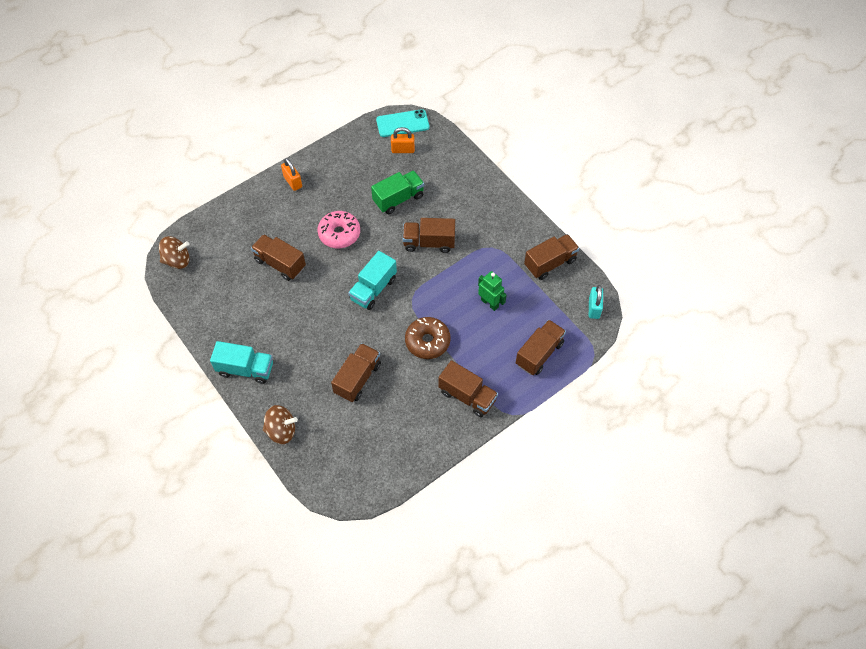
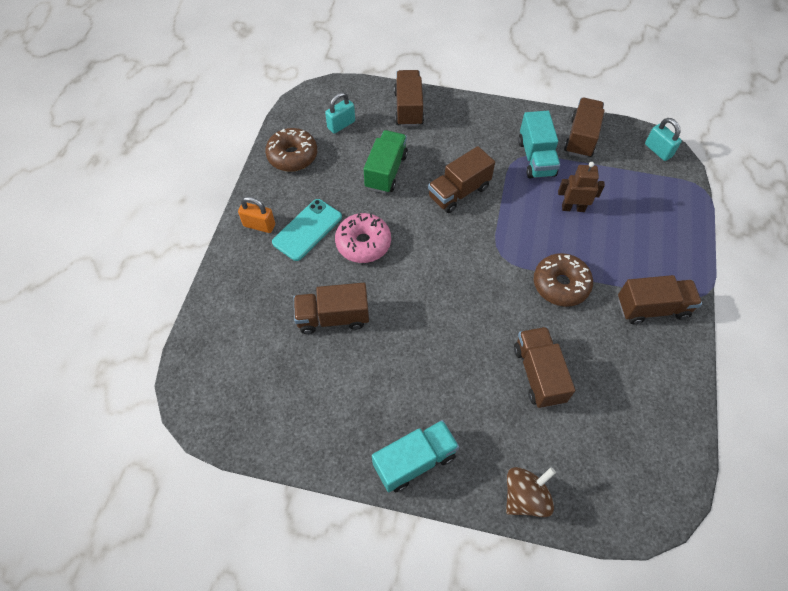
camera: 40 degrees left, 0 degrees up
(177, 260) = (208, 400): brown spinning top -> none
(353, 151) = (292, 156): none -> brown donut
(373, 289) = (455, 273): turquoise truck -> turquoise truck (536, 158)
(402, 123) = (315, 102): turquoise phone -> turquoise phone (307, 230)
(403, 150) = (341, 125): orange padlock -> turquoise padlock
(490, 303) = (573, 208): green robot -> brown robot
(539, 353) = (663, 221): brown truck -> brown truck (408, 108)

